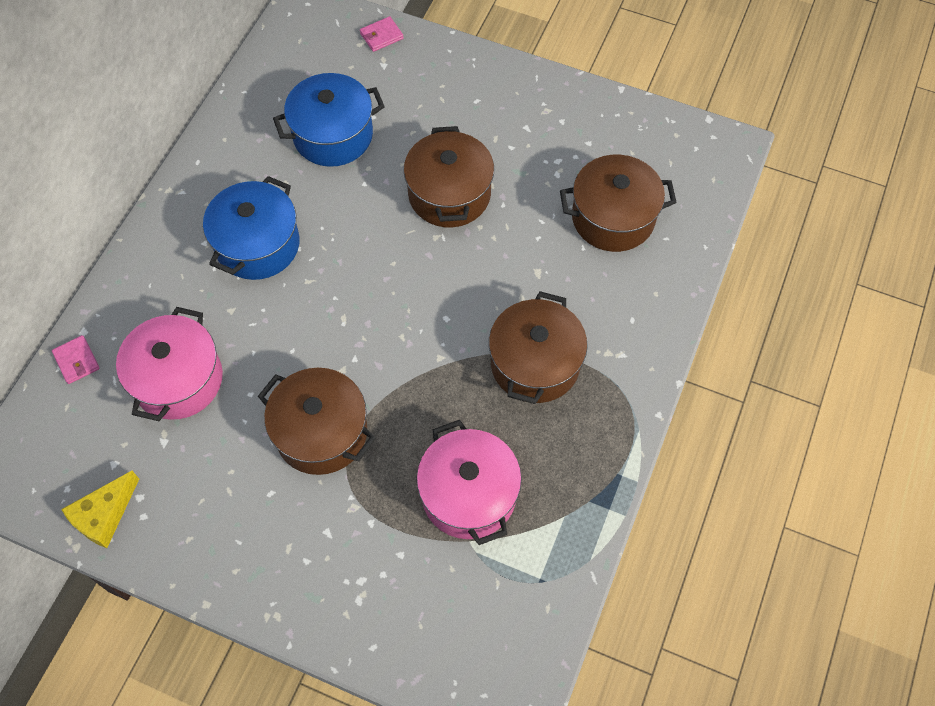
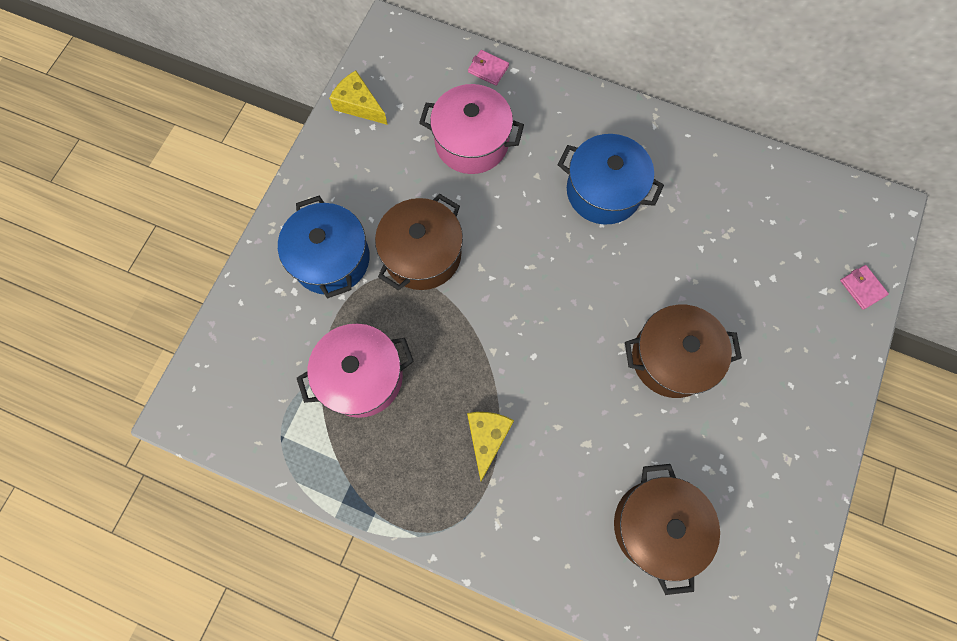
camera: 90 degrees right, 10 degrees up
(76, 361) = (488, 69): pink wallet -> pink wallet turned 60 degrees clockwise
(333, 135) = (730, 247): blue pot -> blue pot (331, 259)
(535, 363) = (487, 438): brown pot -> yellow cheese

